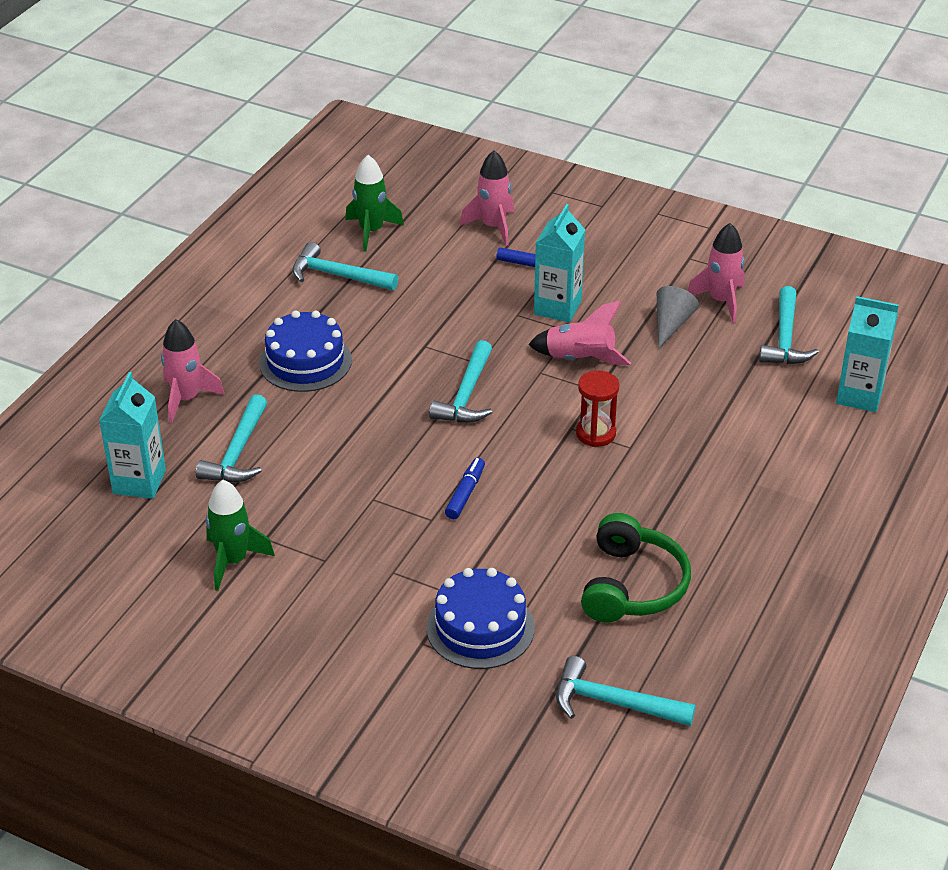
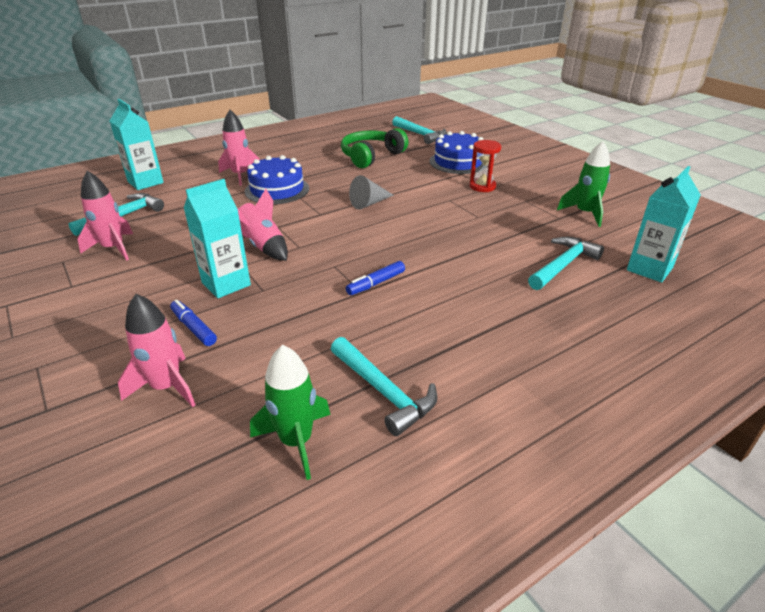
camera: 150 degrees left, 5 degrees down
(186, 399) = (599, 316): pink rocket -> pink rocket (240, 175)
(305, 361) = (474, 312): blue cake -> blue cake (277, 190)
(465, 493) = (418, 204): blue marker -> blue marker (376, 283)
(466, 395) = (365, 249): turquoise hammer -> none
(595, 433) = (310, 207): red hourglass -> red hourglass (482, 186)
(671, 324) = (171, 245): grey cone -> grey cone (369, 203)

